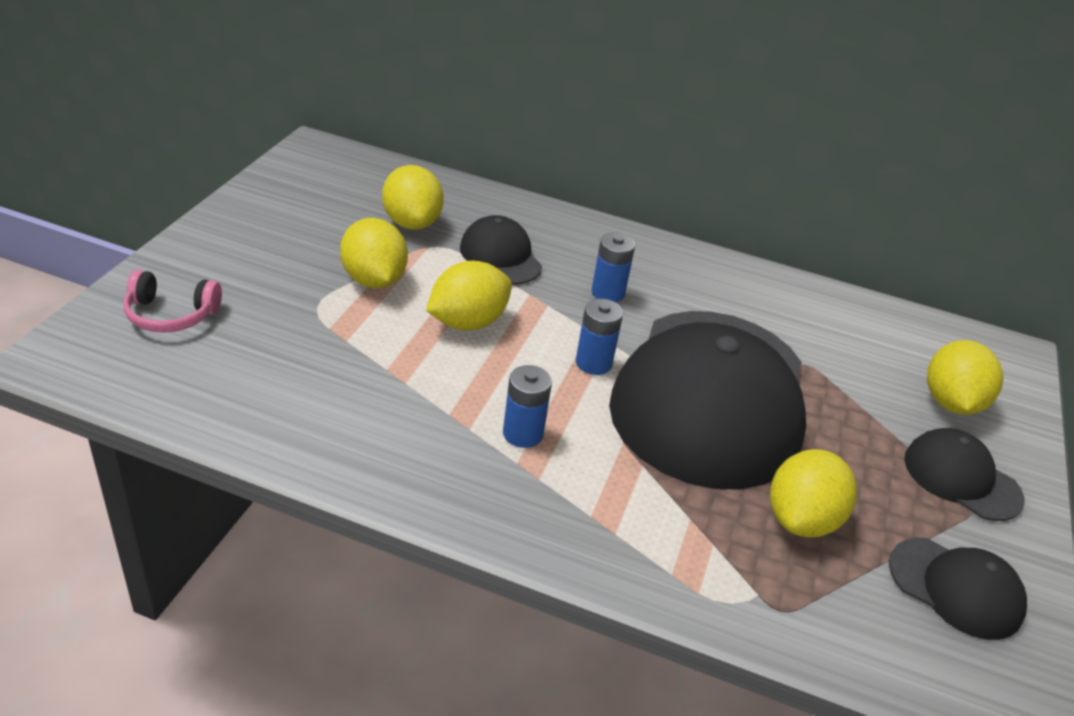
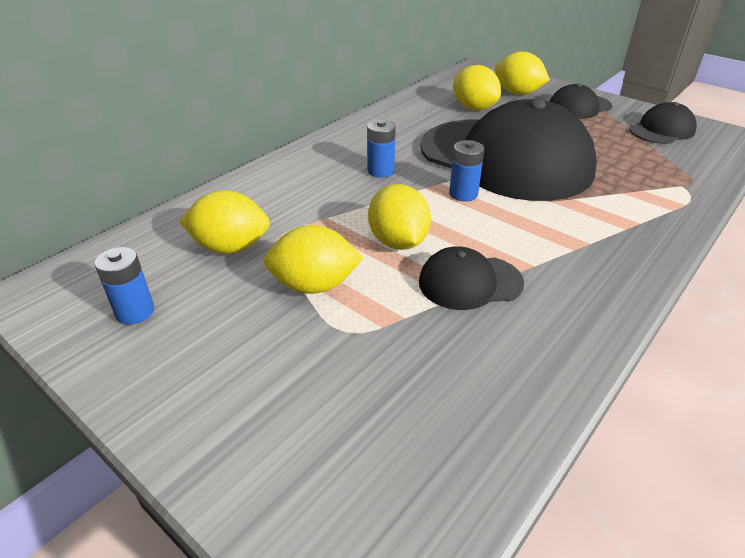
camera: 65 degrees left, 0 degrees up
(171, 315) = (318, 460): pink headphones -> none
(500, 256) = (310, 208): black cap -> black cap (470, 282)
(523, 433) = (541, 240): blue battery -> blue battery (135, 312)
(801, 519) = (617, 157): yellow lemon -> yellow lemon (474, 108)

